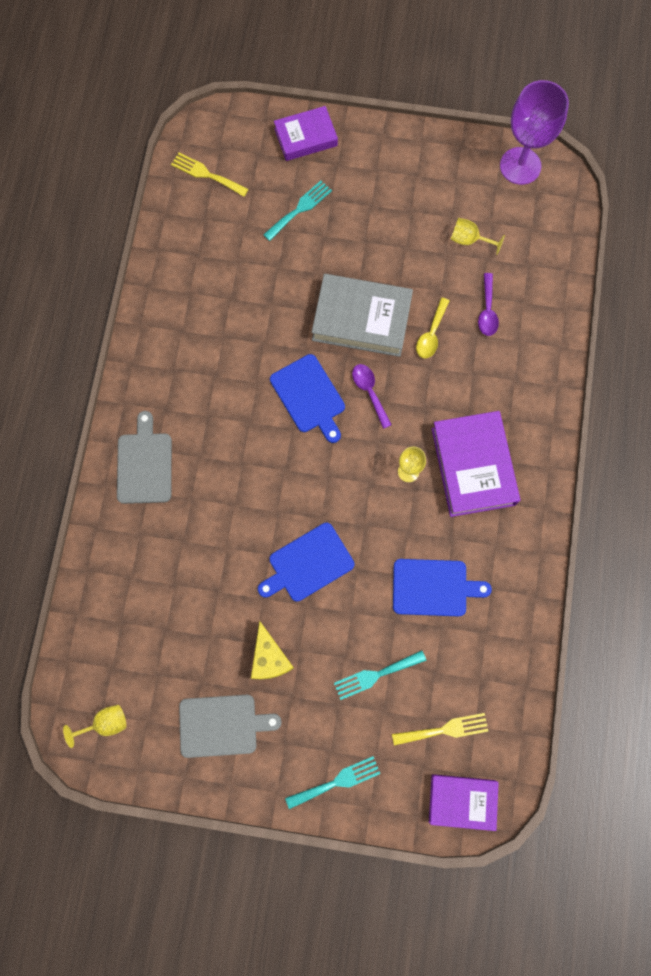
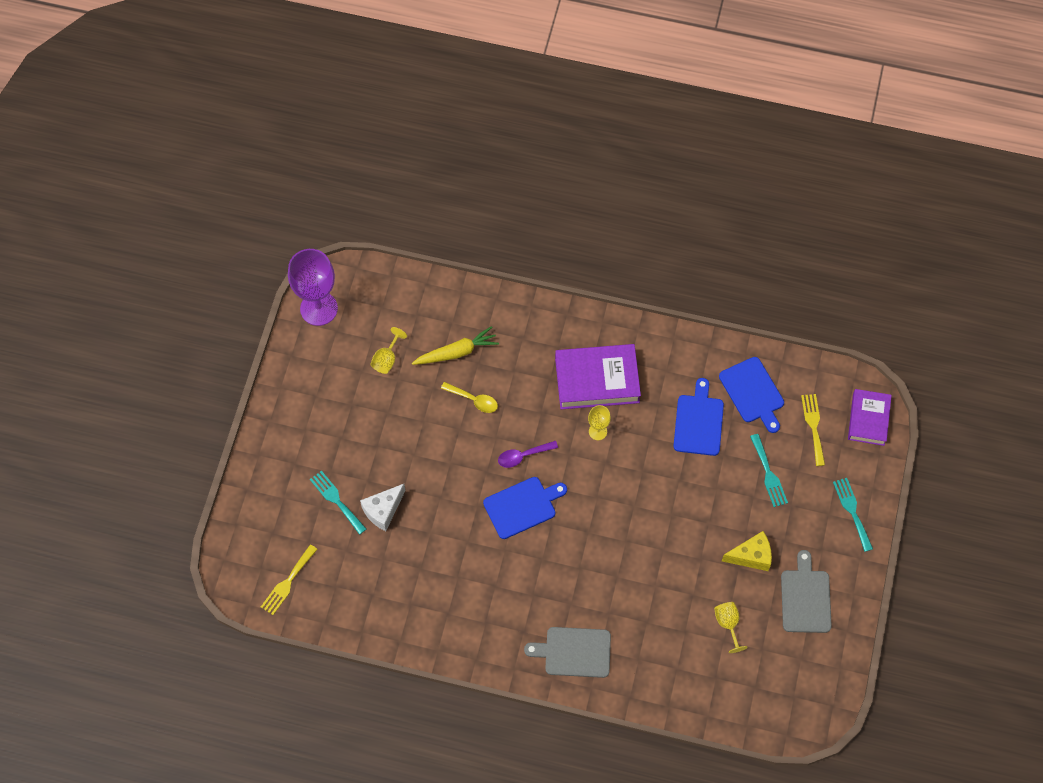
camera: 85 degrees left, 10 degrees down
(105, 723) = (801, 694): yellow goblet -> yellow goblet (728, 624)
(292, 255) = (383, 510): none -> white cheese
(306, 137) = (261, 489): purple book -> none
(308, 564) = (673, 519): blue cutting board -> blue cutting board (753, 392)
(361, 319) = (453, 456): grey book -> none
(487, 311) = (456, 352): purple spoon -> yellow carrot

